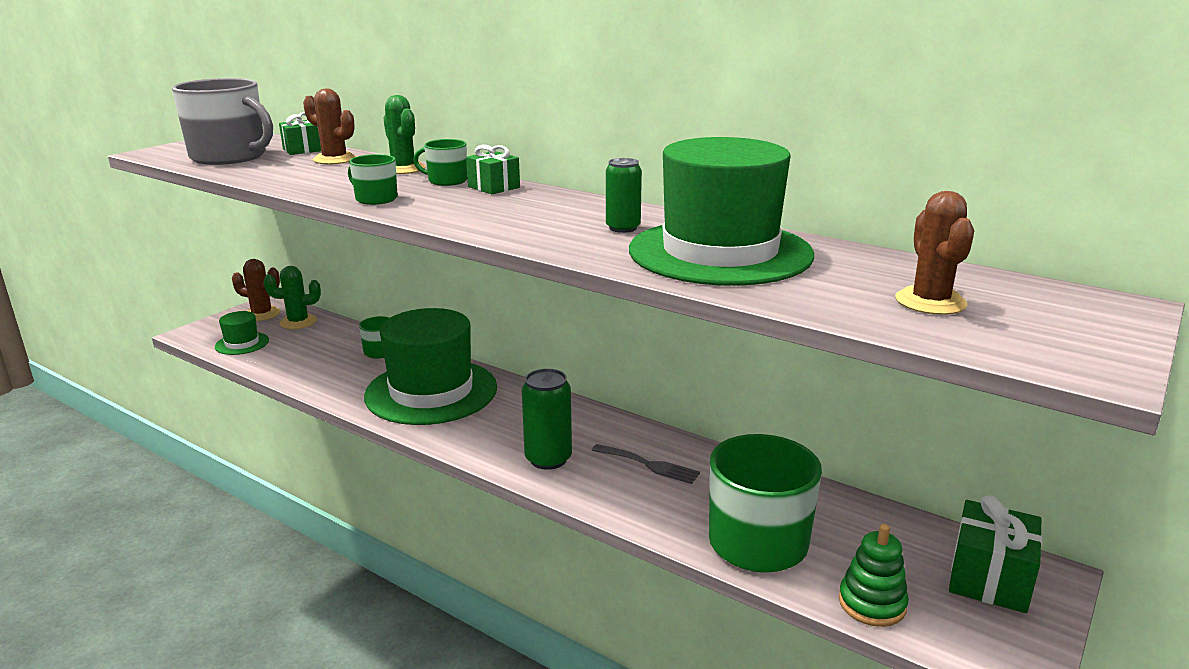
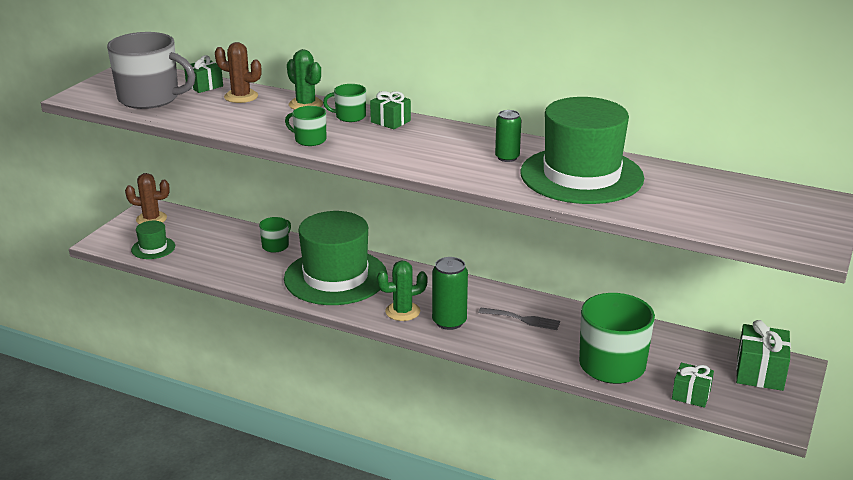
camera: 10 degrees left, 5 degrees up
(298, 322) = (188, 224): green cactus -> green cactus (402, 311)
(872, 603) = (691, 395): green stacking toy -> green gift
(930, 302) = (721, 207): brown cactus -> none

